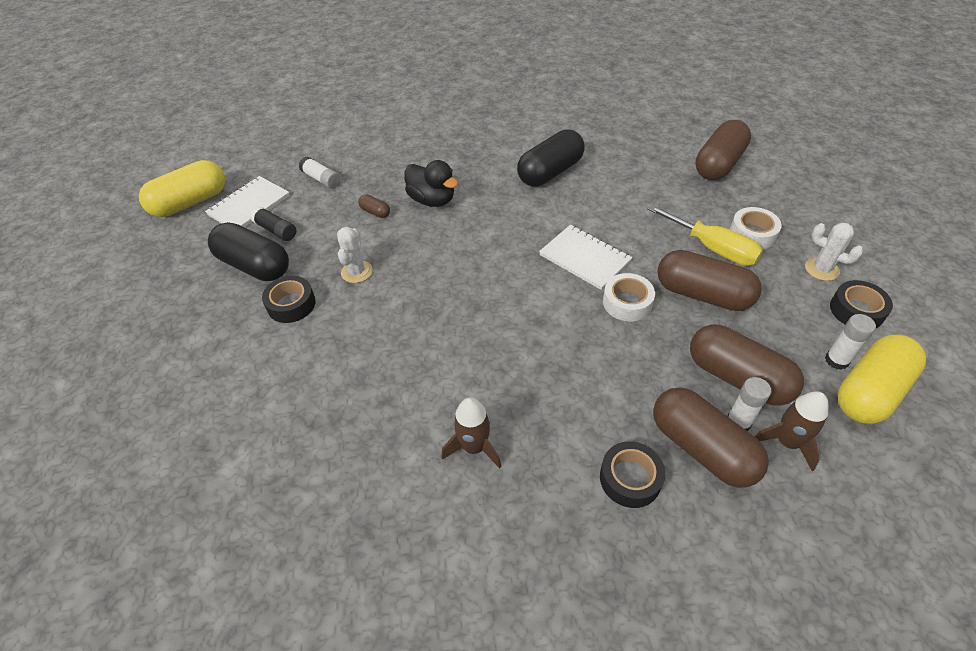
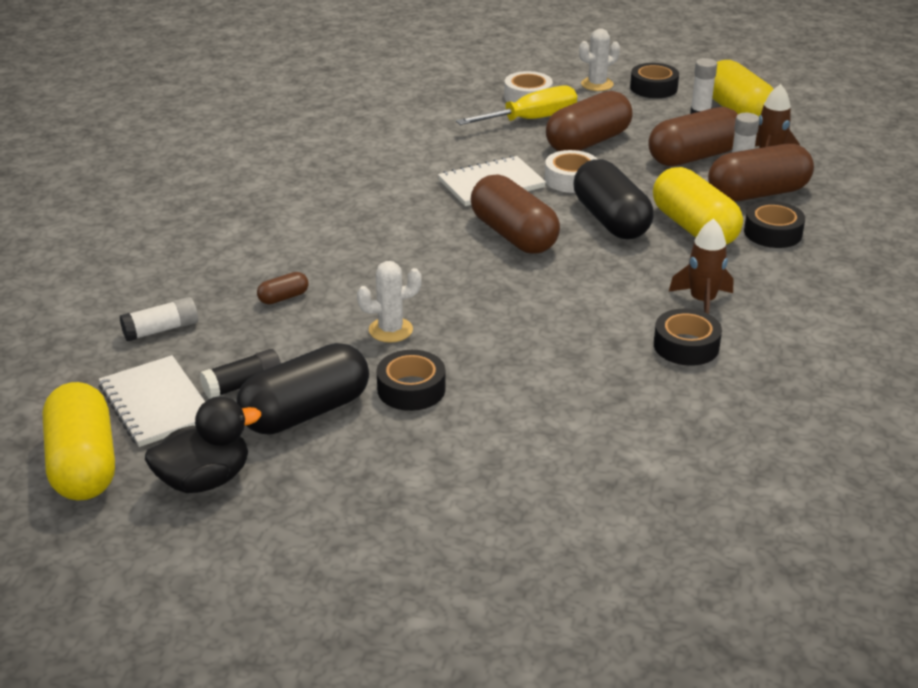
camera: 70 degrees left, 15 degrees down
(357, 272) = (390, 330): white cactus -> white cactus turned 45 degrees counterclockwise
(399, 451) = (686, 346): none -> black tape
(432, 200) = (301, 252): black duck -> black duck (205, 480)
(550, 172) = (328, 167): black capsule -> black capsule (611, 220)
(599, 411) = (694, 228): none -> yellow capsule
(718, 164) = (412, 80): brown capsule -> brown capsule (513, 235)

